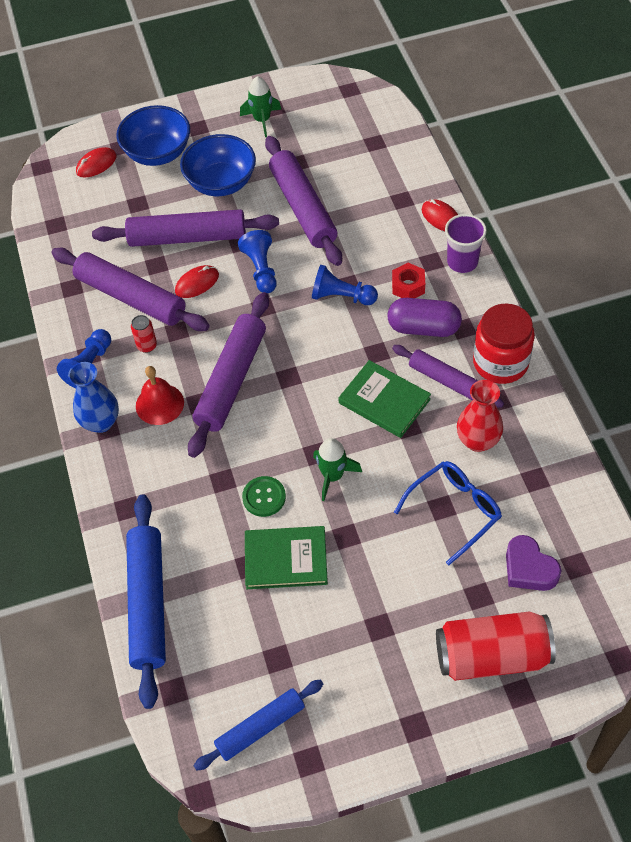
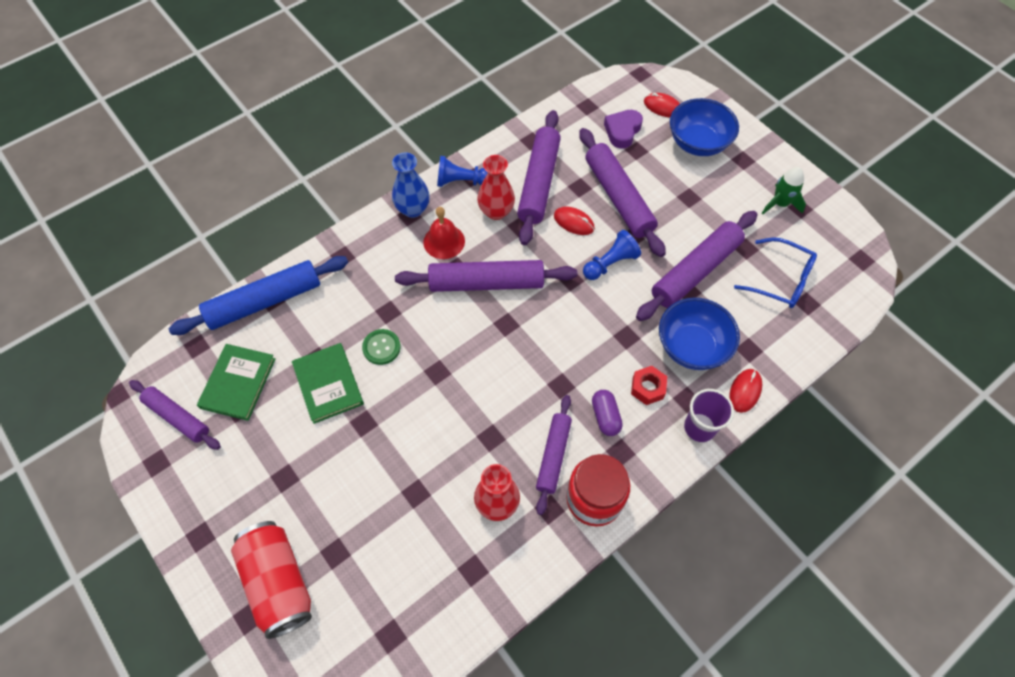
camera: 65 degrees right, 5 degrees up
(147, 346) = (496, 211): red can -> red vase
(221, 183) = (690, 199): blue bowl -> blue bowl (692, 346)
(260, 727) = (177, 417): blue rolling pin -> purple rolling pin
(333, 476) = (418, 393): green rocket -> none
(341, 296) = (610, 336): blue pawn -> none
(384, 401) = (510, 409): green book -> green book (238, 383)
(423, 328) = (605, 416): purple capsule -> purple capsule, size x0.66
(454, 511) = (415, 506): blue glasses -> blue glasses (781, 280)
(529, 568) = (374, 591): purple heart -> purple heart (622, 131)

